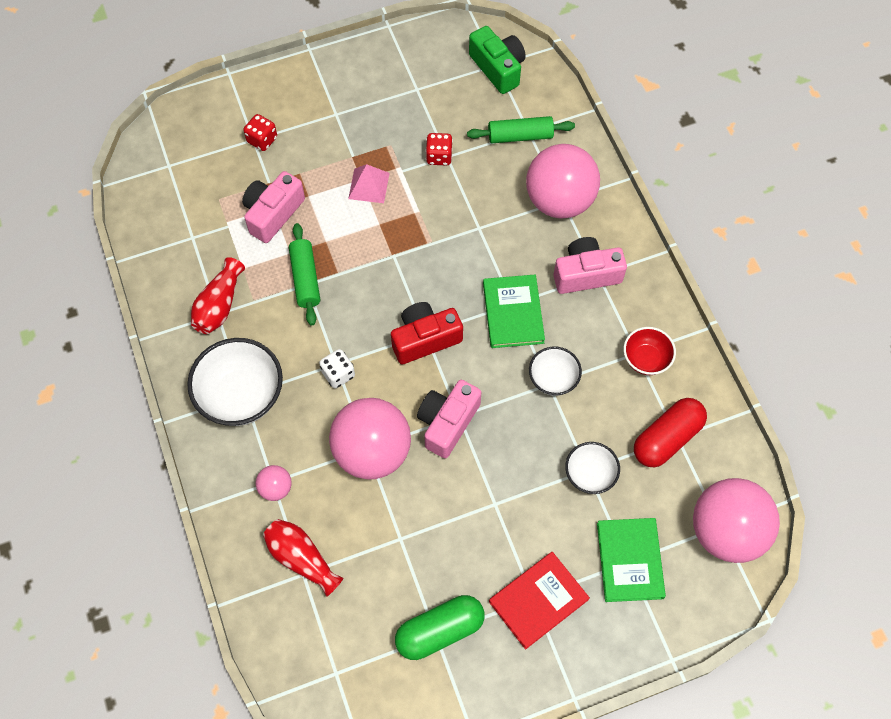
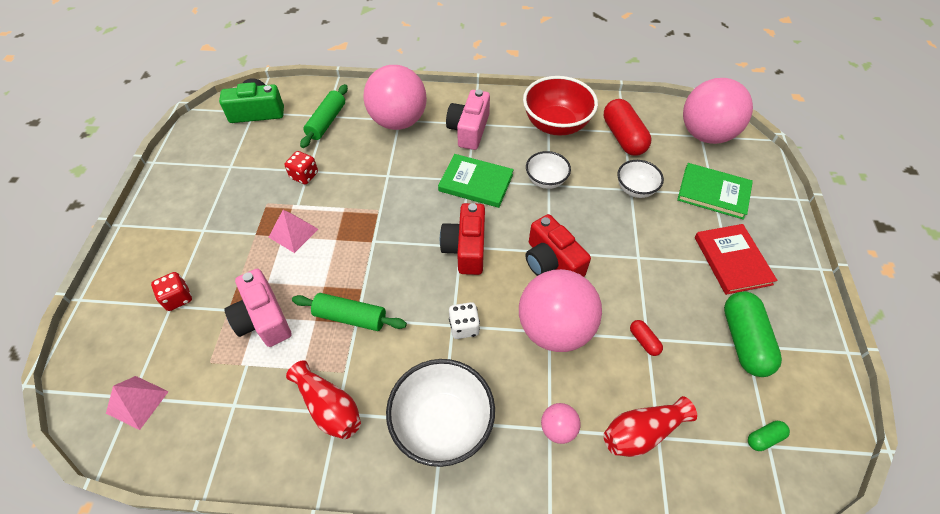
camera: 65 degrees left, 10 degrees down
(167, 172) = (137, 402): none -> pink pyramid
(341, 667) = (764, 438): none -> green capsule
(396, 536) = (644, 341): none -> red capsule
(447, 422) = (551, 262): pink camera -> red camera
(646, 359) = (556, 125): red bowl -> red bowl, size x1.76

